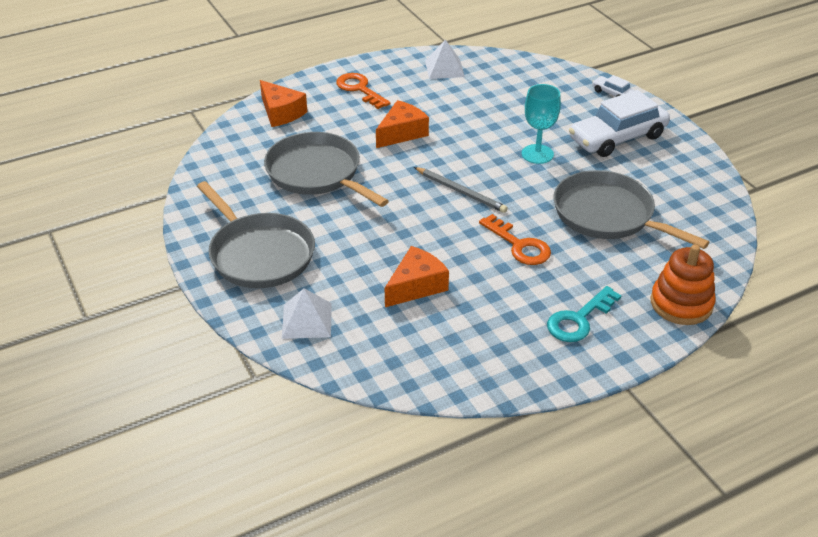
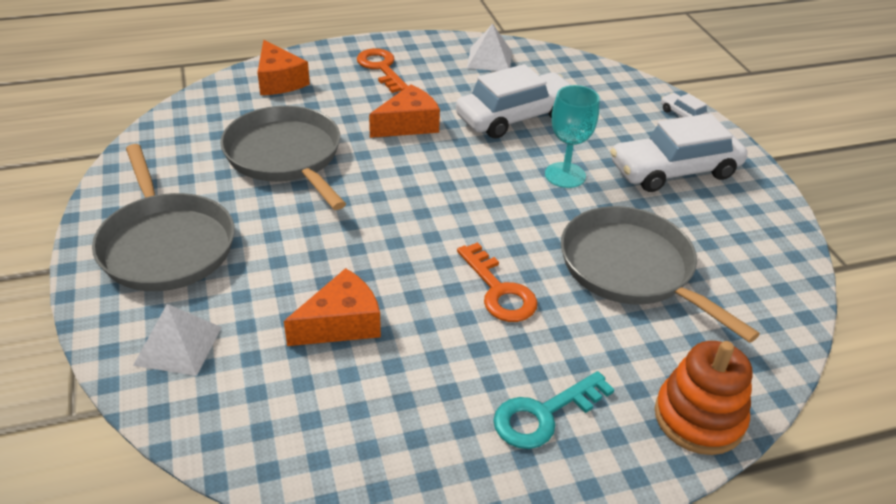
camera: 10 degrees right, 0 degrees up
(461, 192) = (450, 207): grey pencil -> none
(483, 114) = (516, 117): none -> white car

